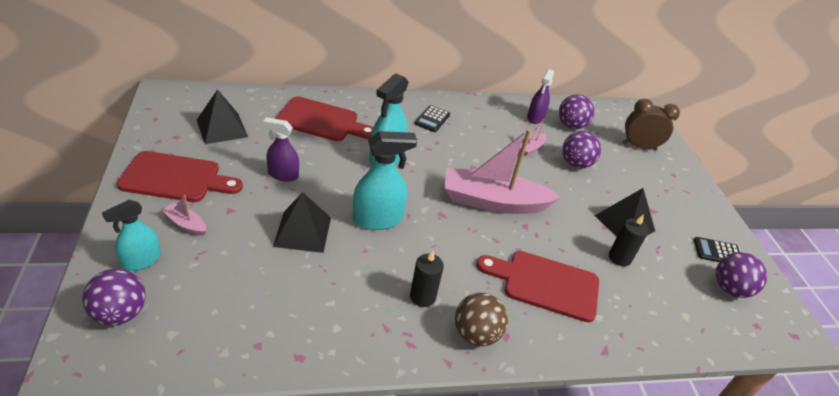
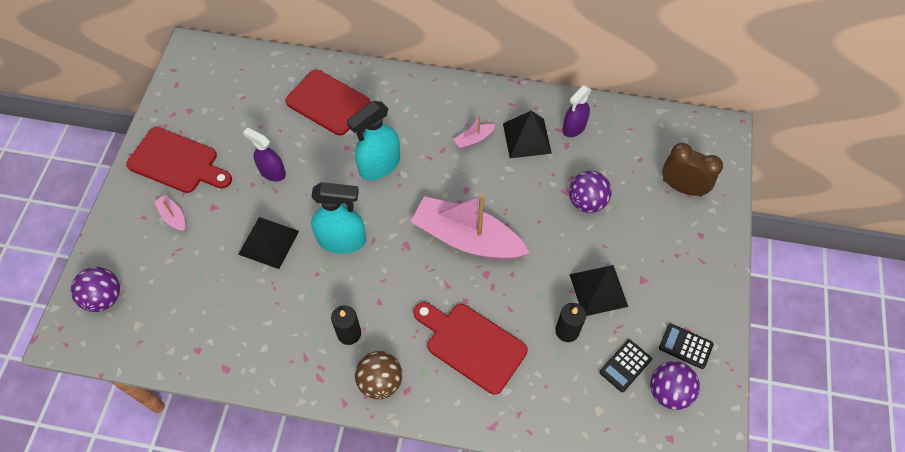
camera: 25 degrees right, 20 degrees up
(141, 260) = (130, 249): turquoise spray bottle -> none
(222, 128) = (233, 104): black pyramid -> black pyramid (526, 138)
(432, 119) = (451, 116): black calculator -> black calculator (625, 365)
(531, 148) = (546, 172): pink boat -> pink boat (474, 139)
(571, 125) = (612, 145): purple ball -> none

